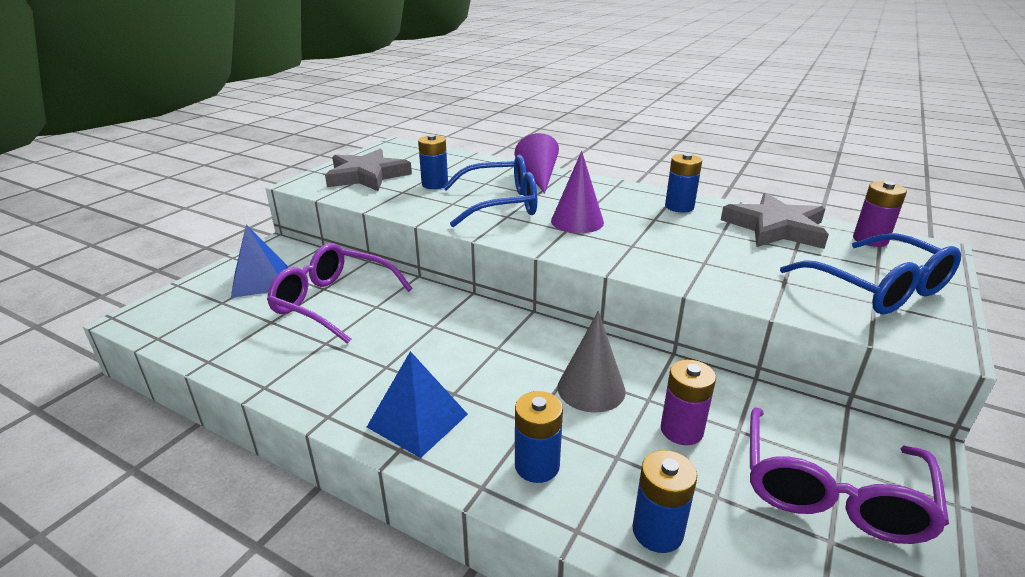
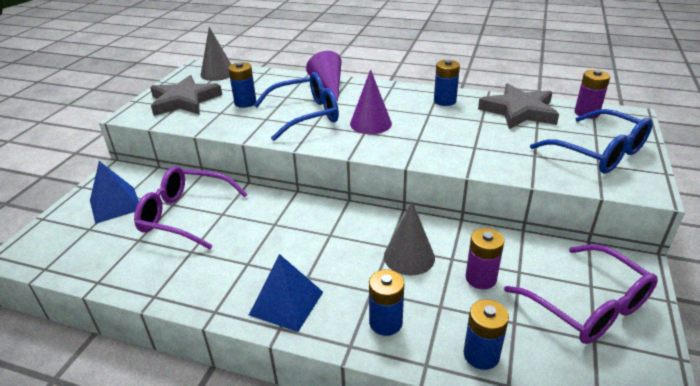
camera: 10 degrees left, 5 degrees up
(415, 152) = (218, 73): none -> grey cone
(831, 492) = (588, 306): purple glasses -> purple glasses turned 45 degrees counterclockwise

